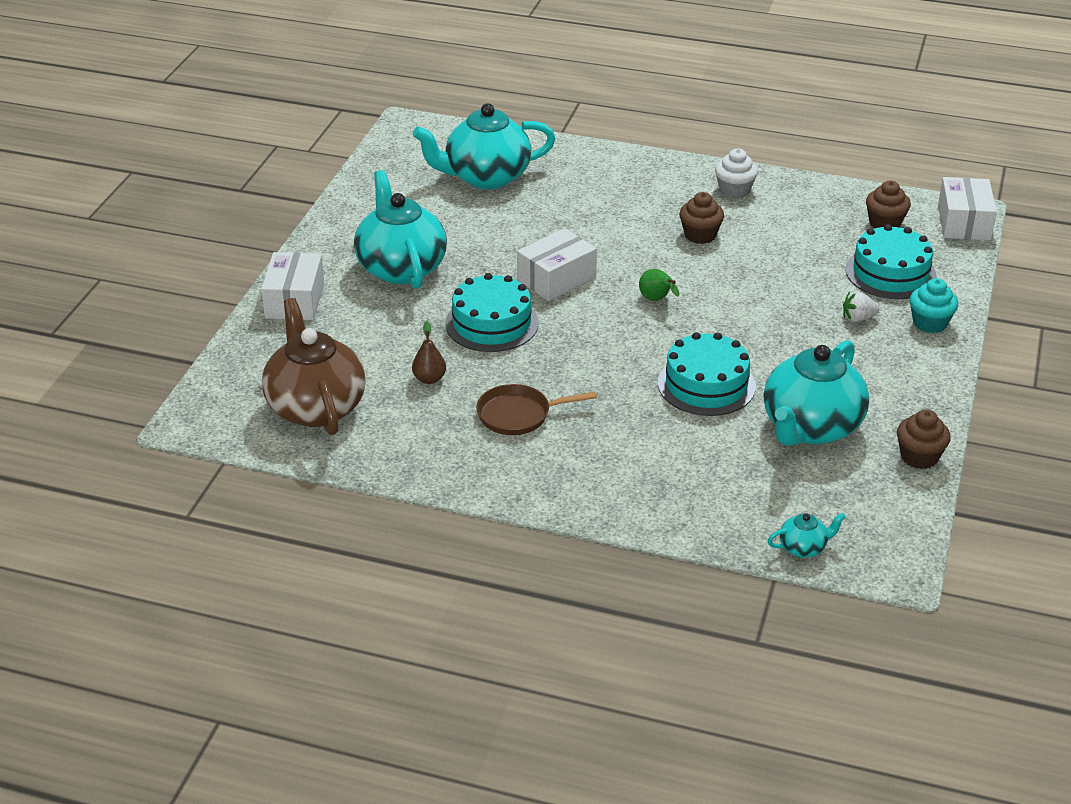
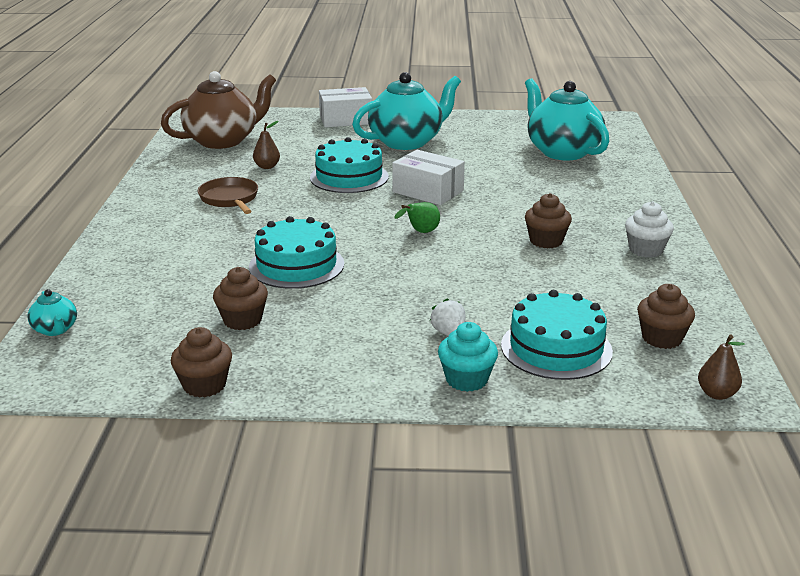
camera: 75 degrees right, 10 degrees down
(811, 427) = (242, 320): turquoise teapot -> brown cupcake
(963, 222) = (717, 394): white box -> brown pear

